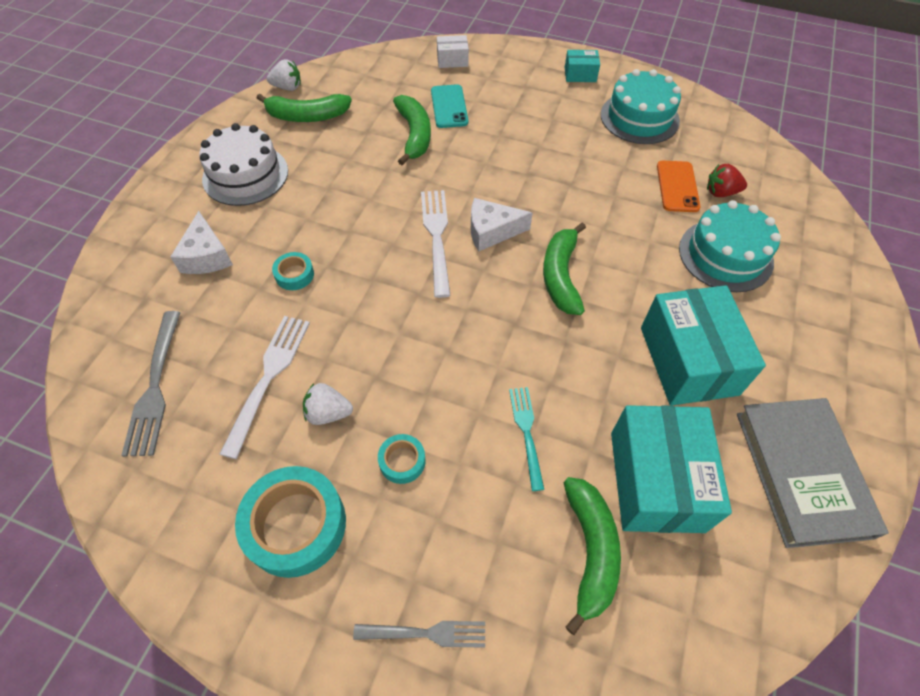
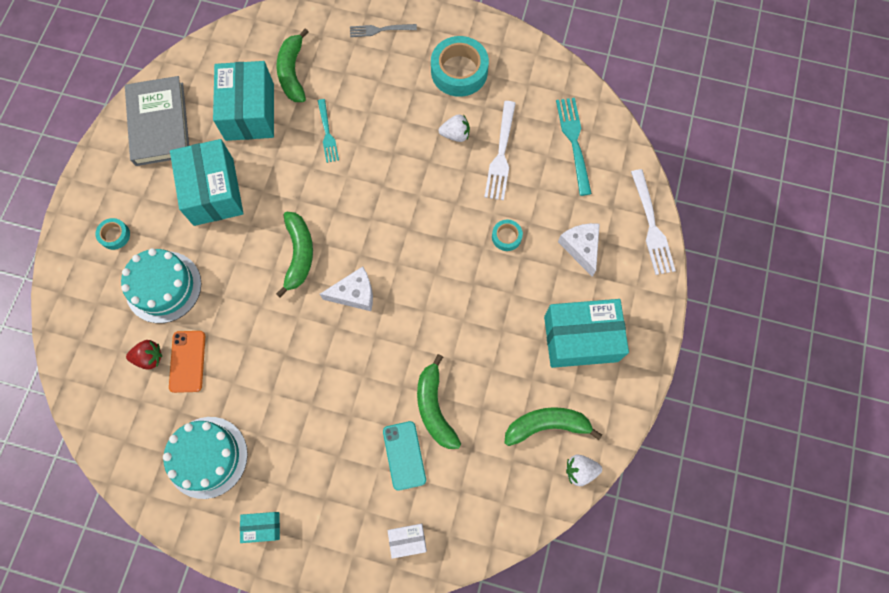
camera: 175 degrees right, 15 degrees up
(155, 387) = (574, 141): grey fork -> turquoise fork
(245, 175) = (580, 338): white cake -> turquoise box
(402, 461) = (403, 110): turquoise tape -> turquoise tape (115, 235)
(436, 236) = (400, 284): white fork -> white fork (651, 226)

